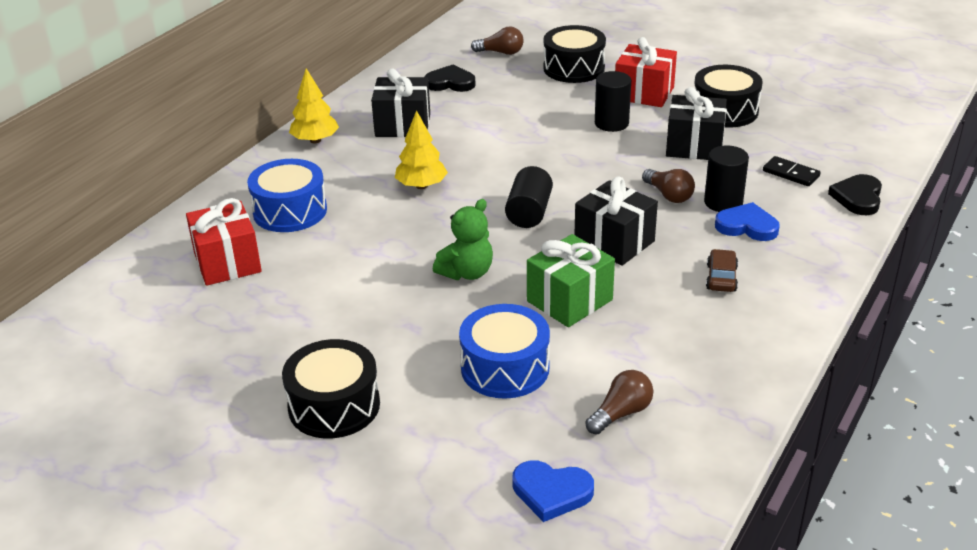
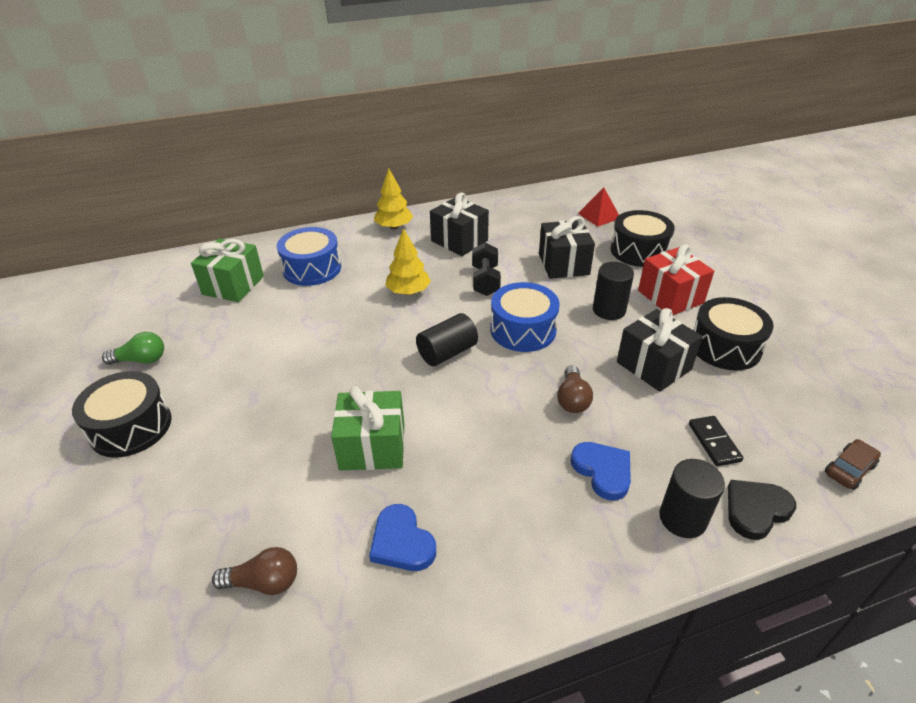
camera: 40 degrees right, 5 degrees up
(227, 262) = (233, 285): red gift -> green gift
(244, 362) = (141, 360): none -> green light bulb
(450, 83) = (532, 223): black heart -> none
(467, 273) = (342, 376): green teddy bear -> none
(478, 147) = (485, 281): none -> black dumbbell
(501, 52) = (599, 215): brown light bulb -> red pyramid
(505, 368) = (254, 474): blue drum -> blue drum (523, 330)
(551, 492) = (124, 615): blue heart -> blue heart (402, 542)
(614, 242) = (473, 416): black gift -> black gift (563, 264)
(721, 278) = (513, 508): brown car -> brown car (849, 469)
(723, 202) = (611, 434): black cylinder -> black cylinder (682, 518)

